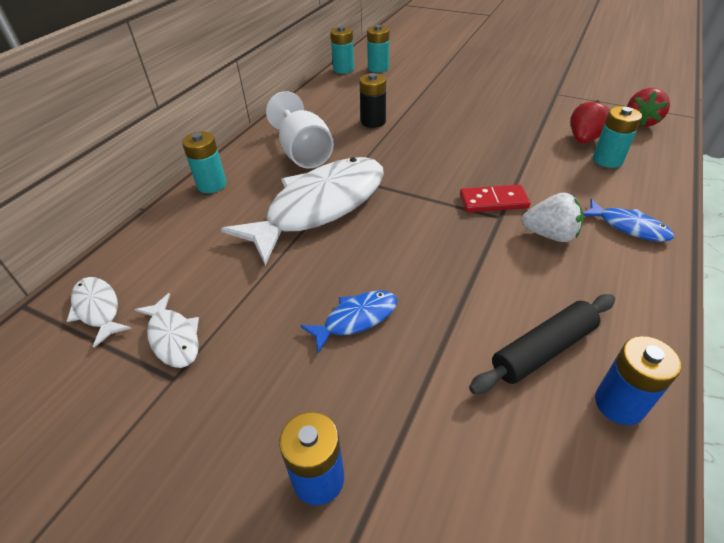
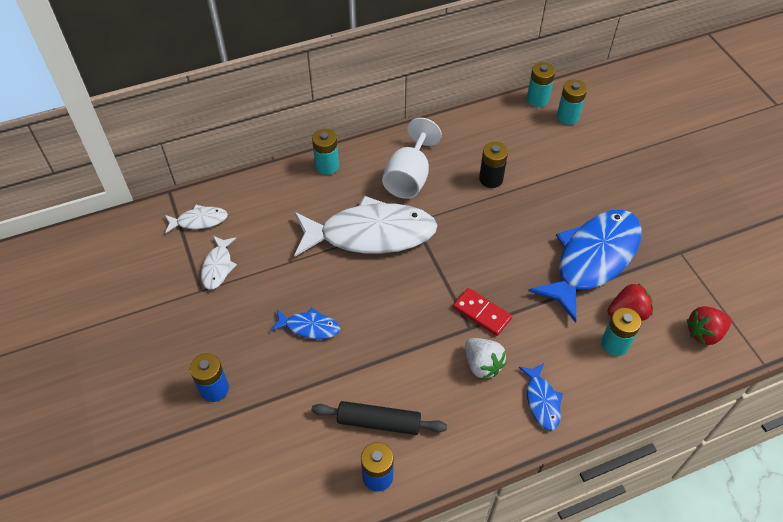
camera: 40 degrees right, 10 degrees up
(98, 309) = (199, 221): white fish -> white fish turned 75 degrees clockwise
(514, 125) = (592, 260): none -> blue fish

